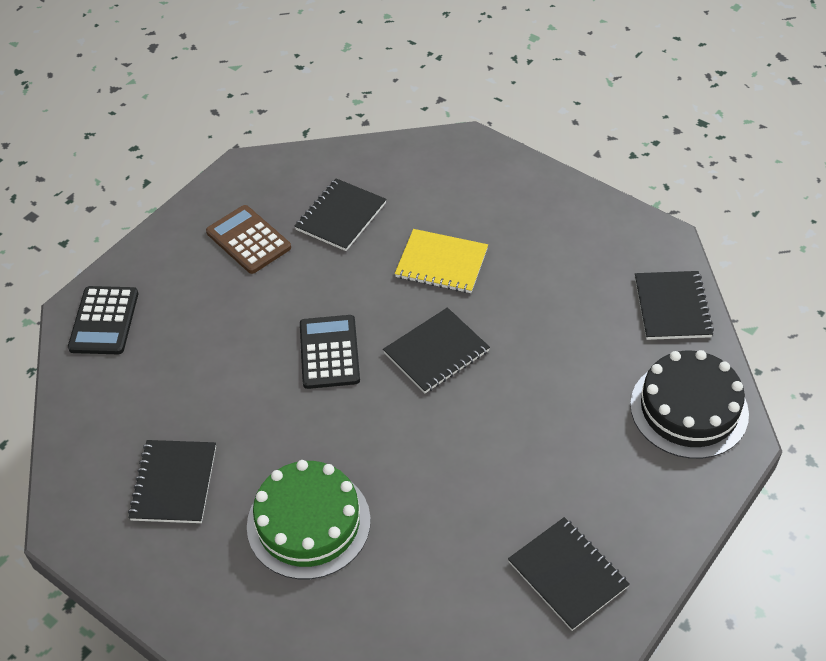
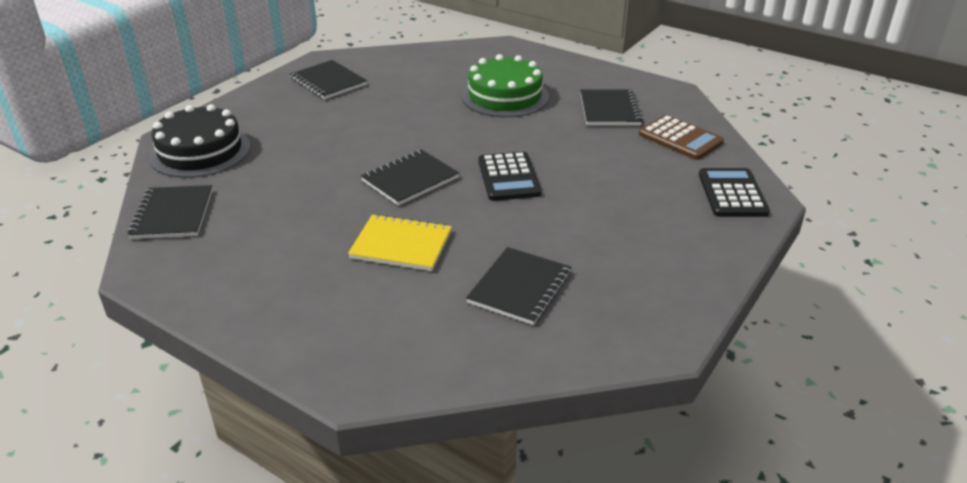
camera: 175 degrees right, 15 degrees down
(248, 240) = (620, 262): brown calculator -> brown calculator (680, 138)

